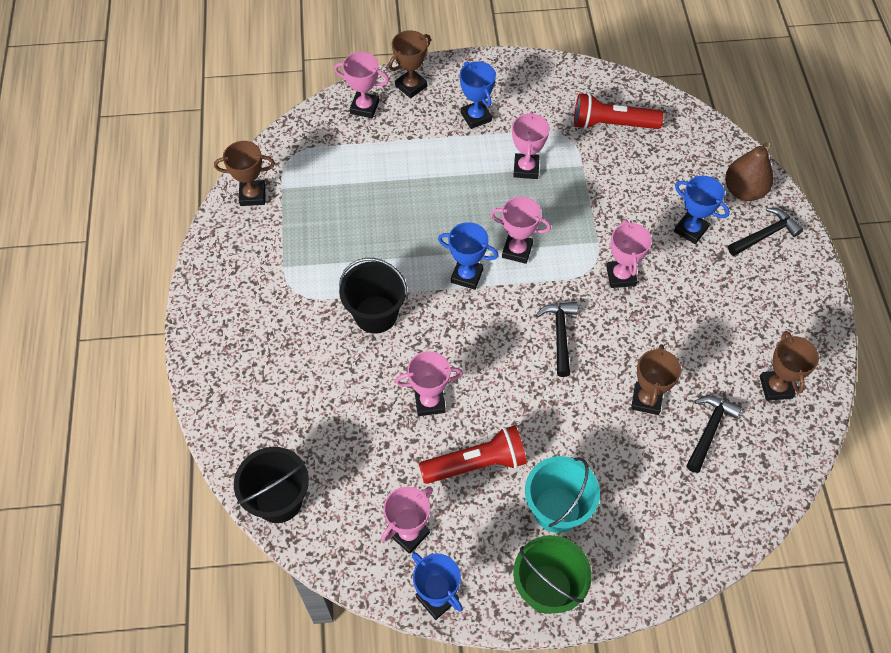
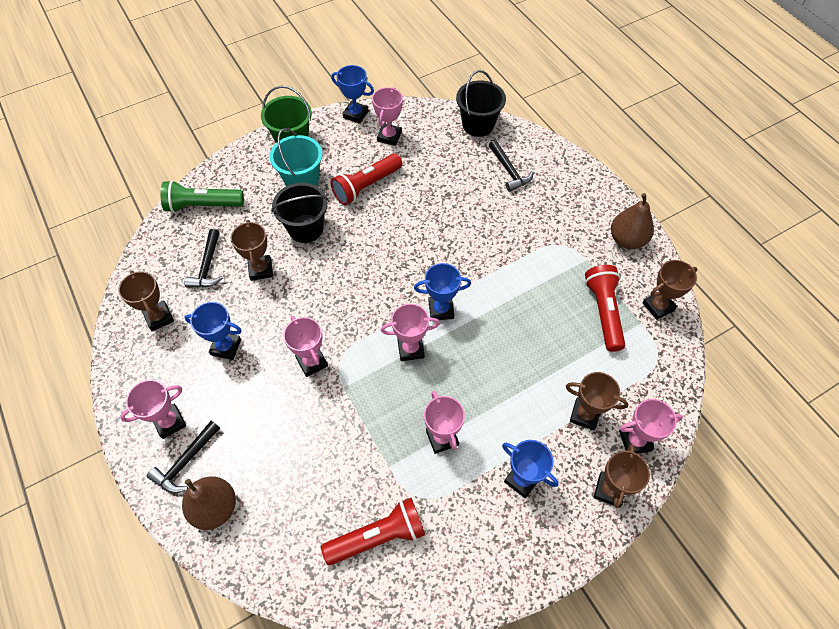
camera: 155 degrees right, 0 degrees up
(224, 269) = (627, 240): none -> brown pear
(308, 211) = (603, 312): none -> red flashlight
(375, 314) = (492, 252): black bucket -> black bucket (306, 228)
(392, 139) = (584, 415): none -> brown trophy
(429, 402) = (418, 210): pink trophy -> pink trophy (170, 422)
(560, 335) = (344, 292): black hammer -> black hammer (509, 171)
(690, 230) = (260, 436): blue trophy -> blue trophy (226, 347)
(699, 524) = (203, 205): none -> green flashlight

